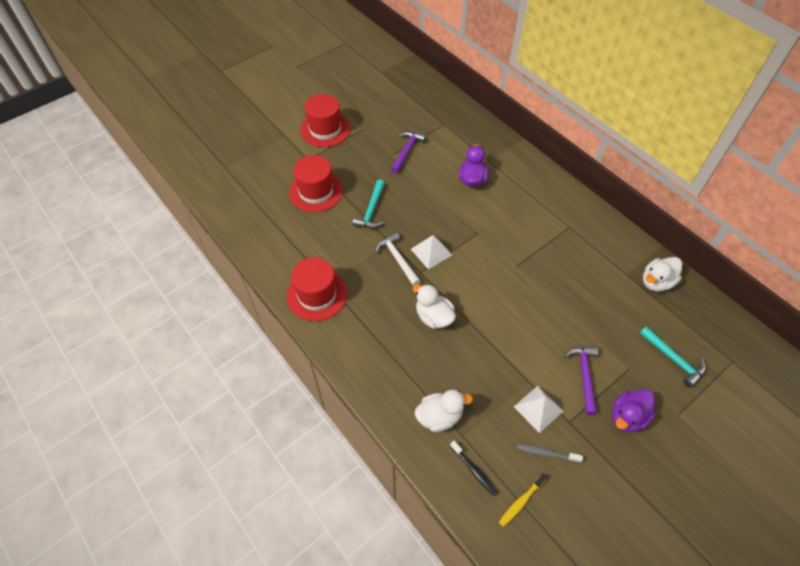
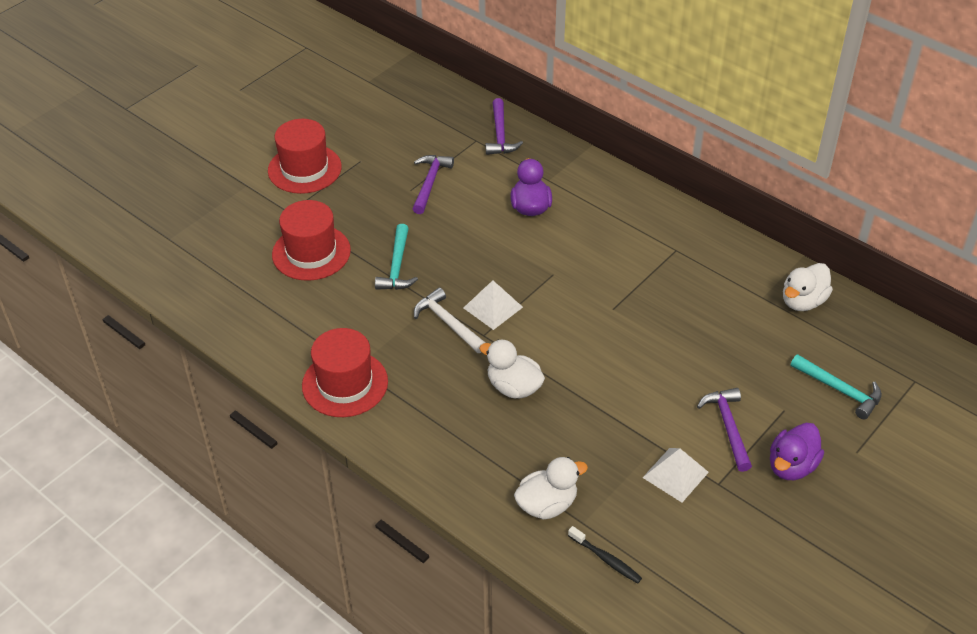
camera: 10 degrees left, 10 degrees down
(462, 122) = (500, 135): none -> purple hammer
(521, 502) = (673, 584): yellow toothbrush -> none
(546, 453) = (695, 524): grey toothbrush -> none

